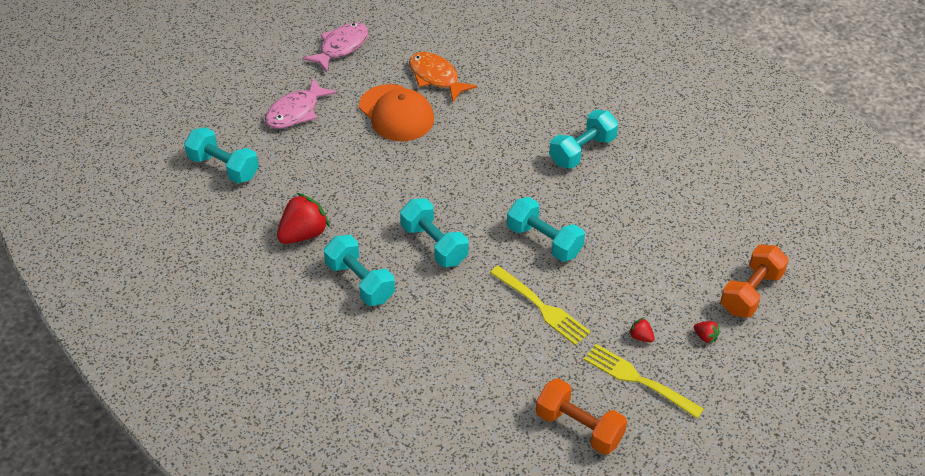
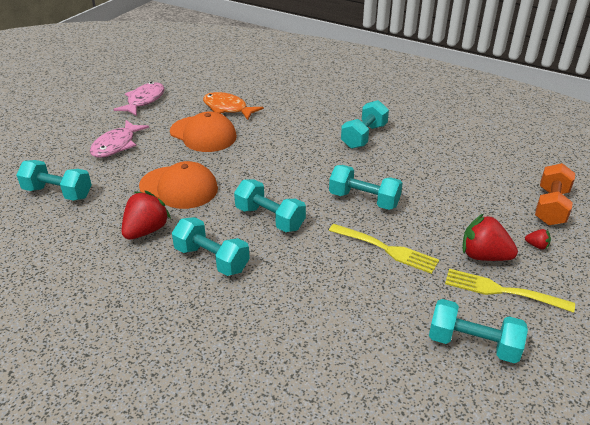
camera: 15 degrees left, 10 degrees down
(350, 185) = (179, 187): none -> orange cap
(579, 427) = (473, 344): orange dumbbell -> turquoise dumbbell
(640, 337) = (483, 256): red strawberry -> red strawberry, size x2.19

